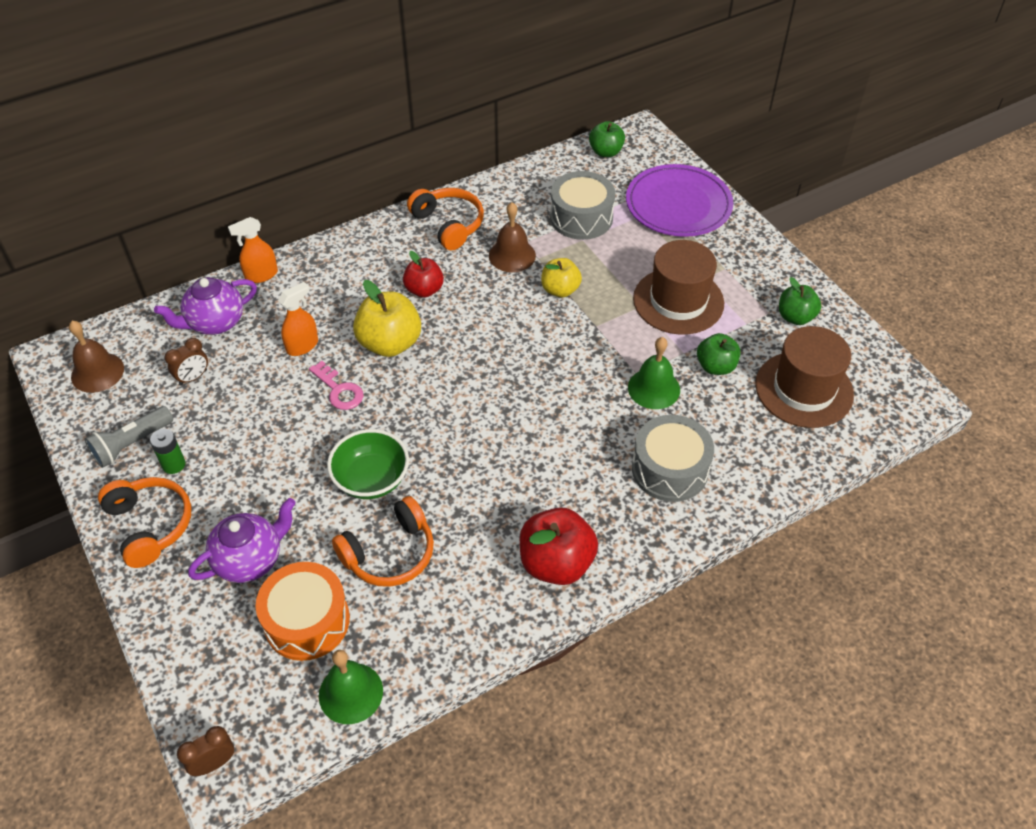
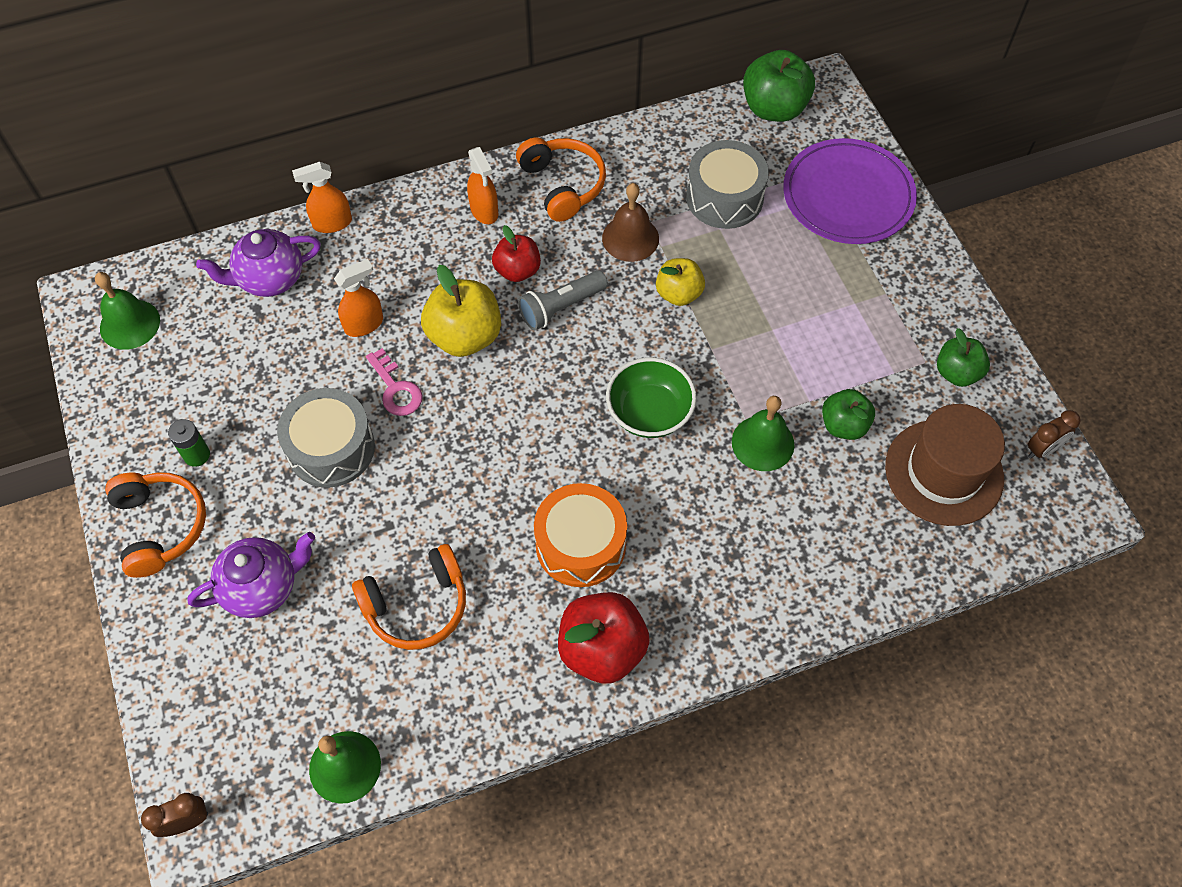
camera: 10 degrees right, 10 degrees up
(97, 372) = (130, 324): brown bell -> green bell
(131, 444) = (154, 422): grey flashlight -> grey flashlight (561, 307)
(193, 377) = (234, 347): brown clock -> brown clock (1042, 449)
(307, 621) = (312, 672): orange drum -> orange drum (580, 544)
(371, 479) = (413, 509): green bowl -> green bowl (649, 413)
(387, 251) = (484, 211): none -> orange spray bottle
(606, 152) = (774, 108): green apple -> green apple, size x1.58
(669, 469) = (758, 552): grey drum -> grey drum (331, 448)
(678, 301) = (818, 330): brown hat -> none

